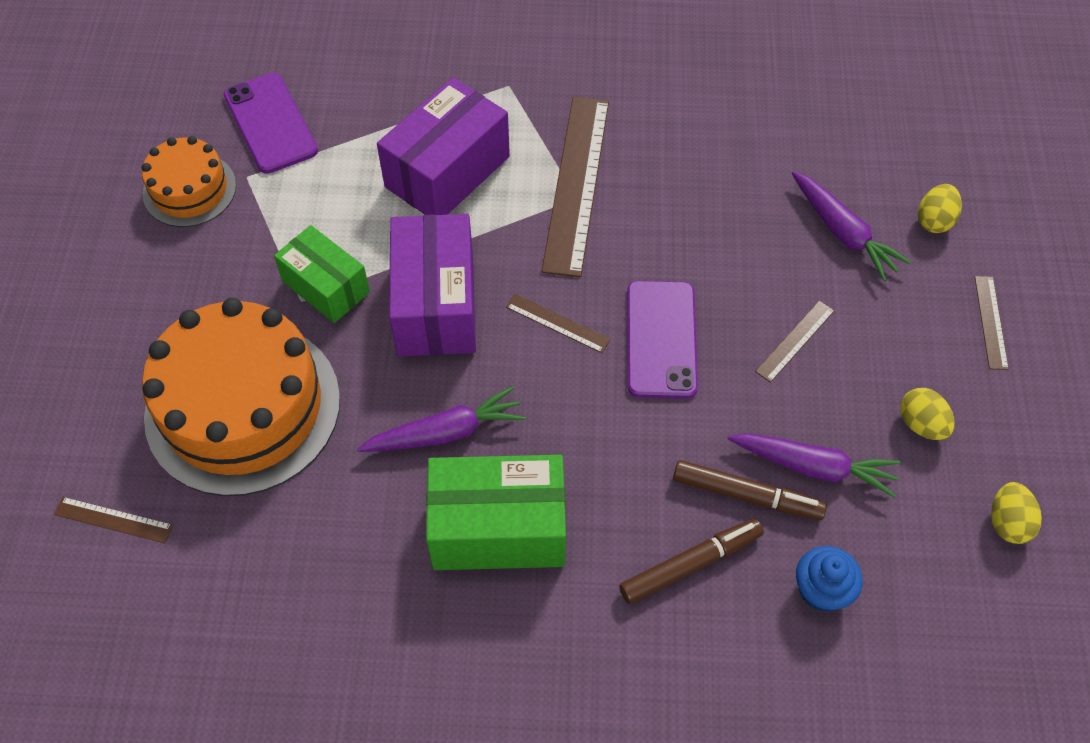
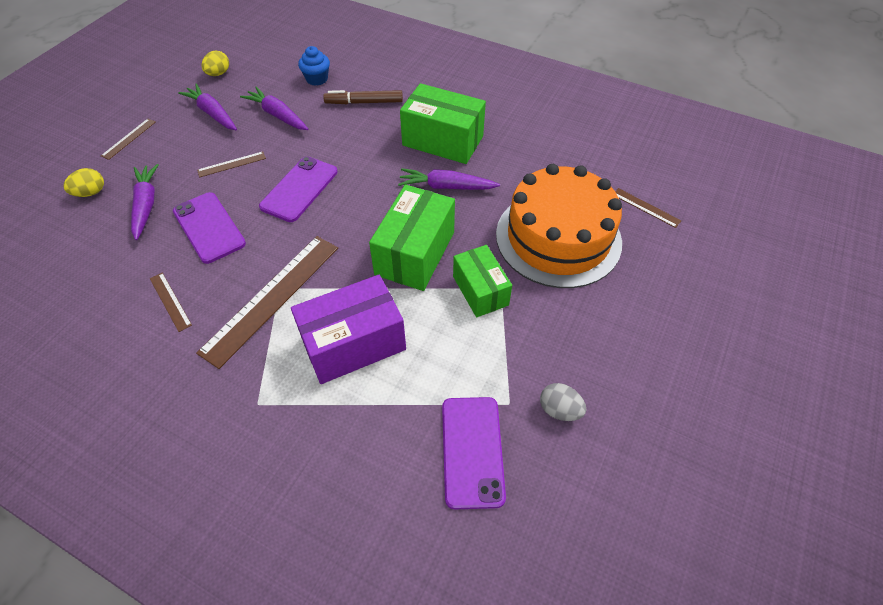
camera: 155 degrees left, 5 degrees down
(189, 189) = (559, 410): orange cake -> grey egg
(436, 305) = (415, 253): purple box -> green box
(557, 323) = (349, 217): brown ruler -> brown ruler (170, 301)
(731, 235) = (209, 227): none -> purple phone
(747, 495) = (317, 116): brown marker -> none
(921, 424) = (212, 113): yellow egg -> purple carrot

